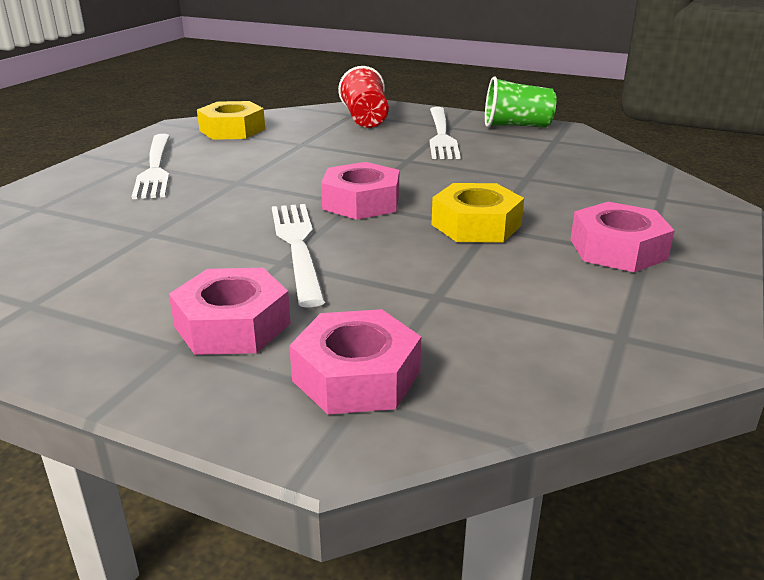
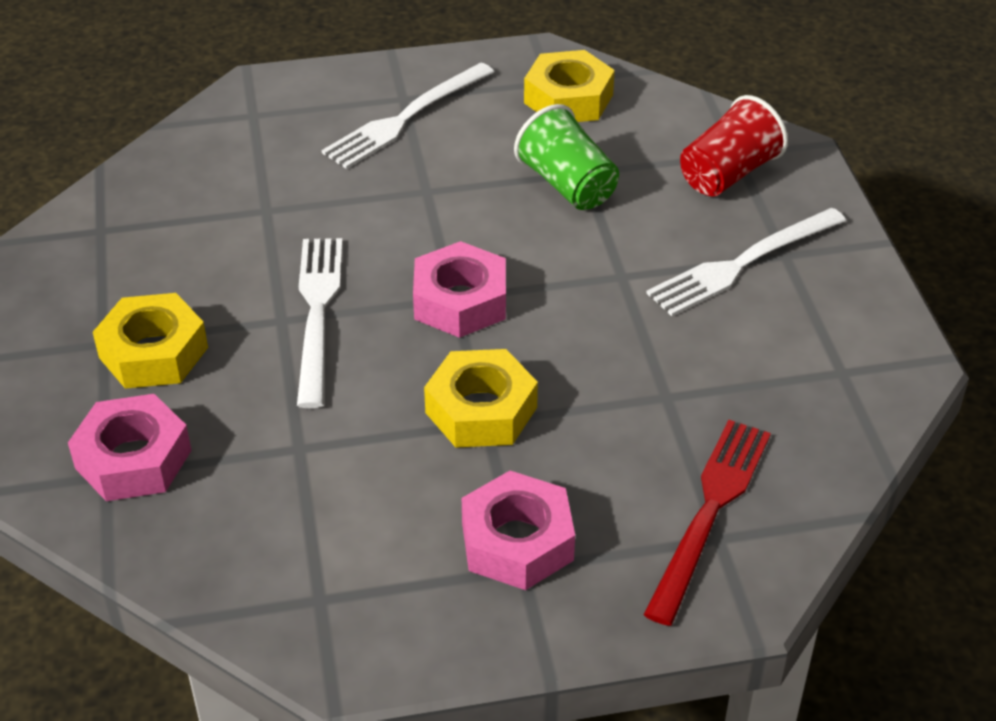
camera: 55 degrees right, 15 degrees up
(232, 325) = (153, 352): pink nut -> yellow nut
(298, 247) = (317, 313): white fork -> white fork turned 45 degrees counterclockwise
(516, 126) = (862, 314): green cup -> green cup (567, 185)
(638, 194) = (709, 513): none -> red fork

